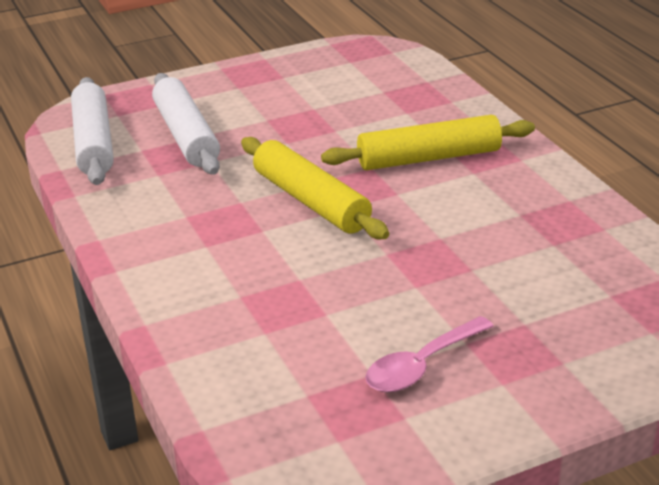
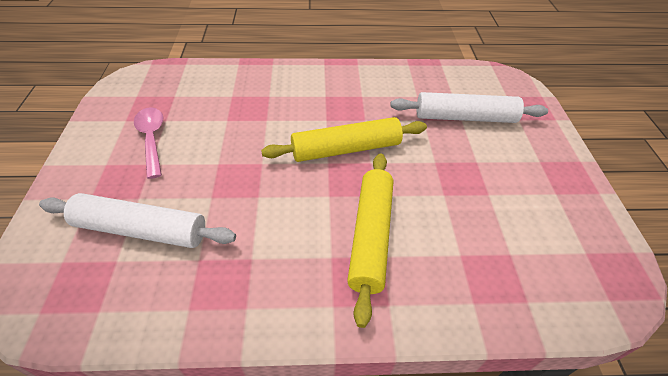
camera: 110 degrees right, 15 degrees up
(93, 143) = (470, 80): white rolling pin -> white rolling pin (141, 229)

